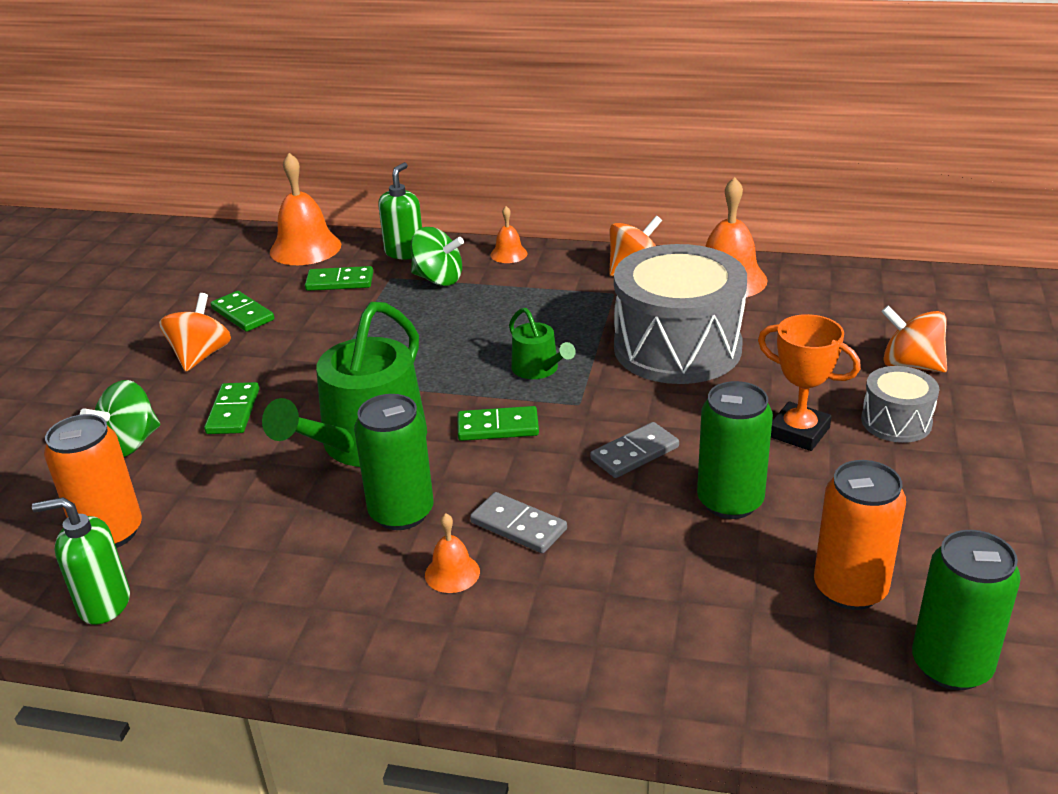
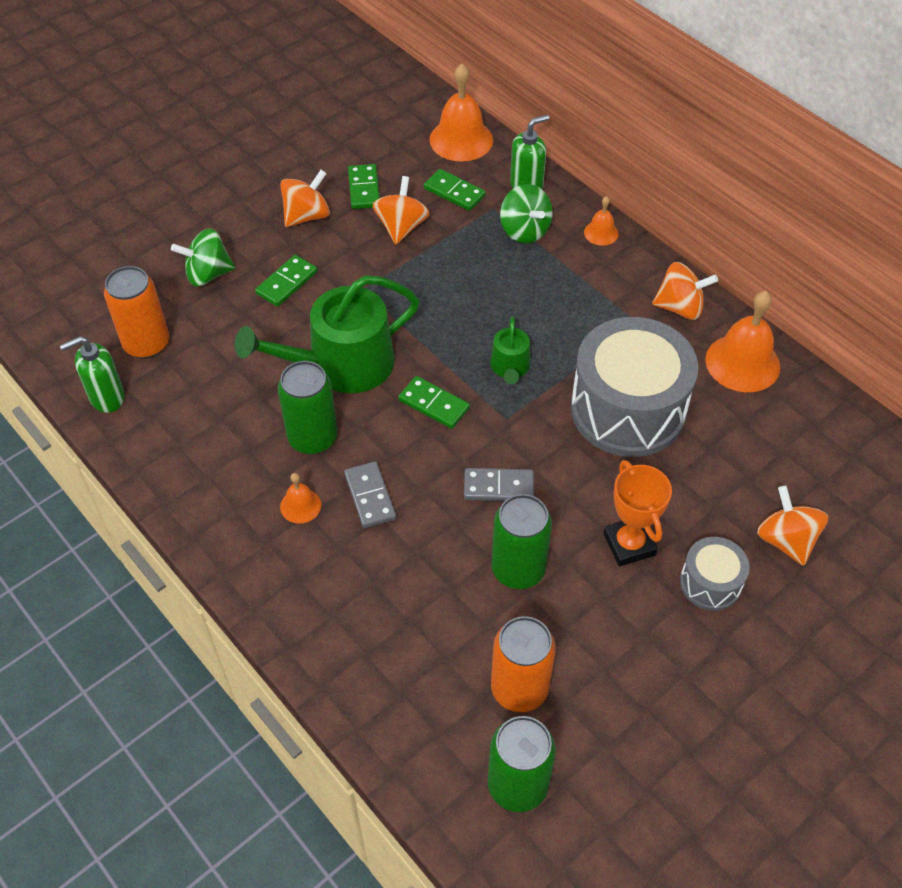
camera: 35 degrees right, 20 degrees up
(104, 604) = (107, 397): green soap dispenser -> green soap dispenser turned 60 degrees counterclockwise
(314, 324) = (401, 227): none -> orange spinning top

